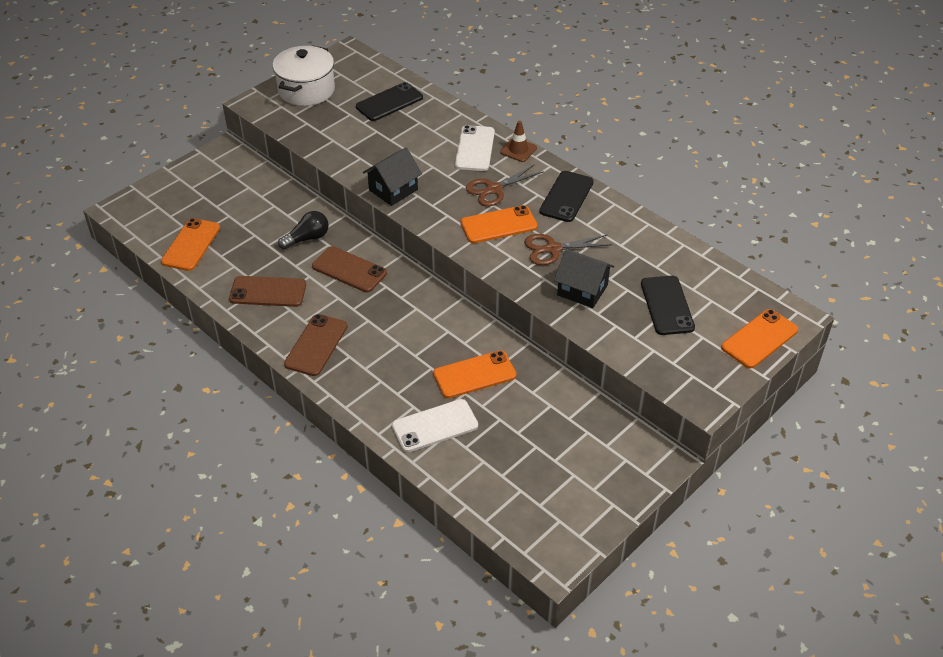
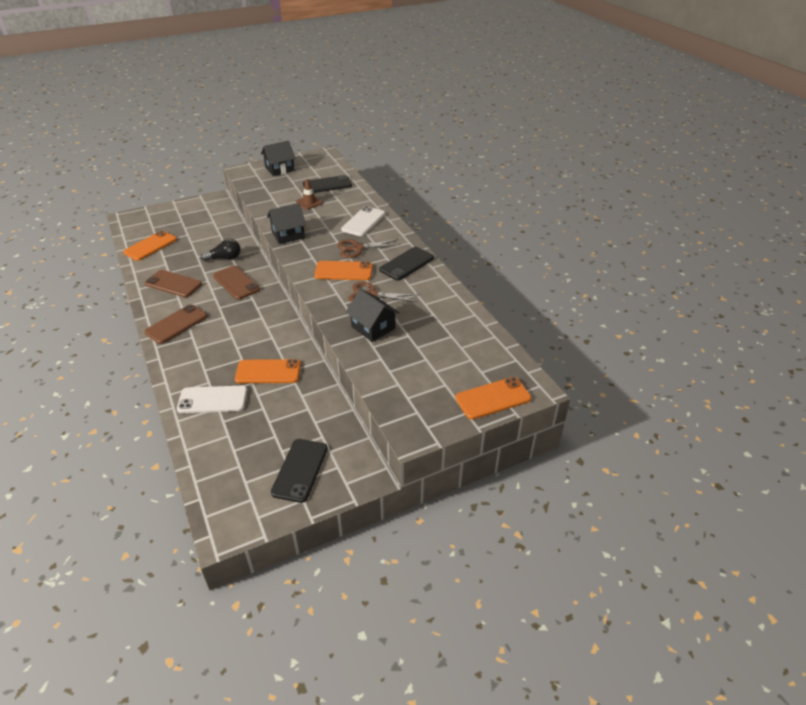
camera: 20 degrees right, 5 degrees down
(306, 90) = (280, 169): white pot -> black house
(518, 150) = (393, 228): brown traffic cone -> brown traffic cone (309, 202)
(667, 305) = (431, 354): black phone -> black phone (300, 470)

